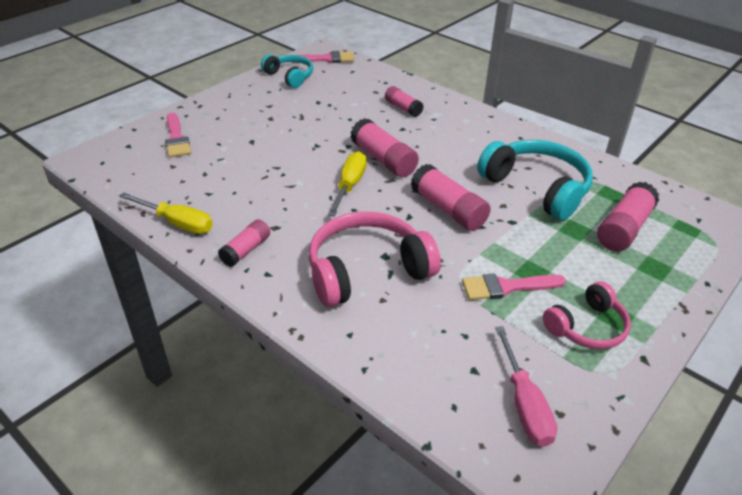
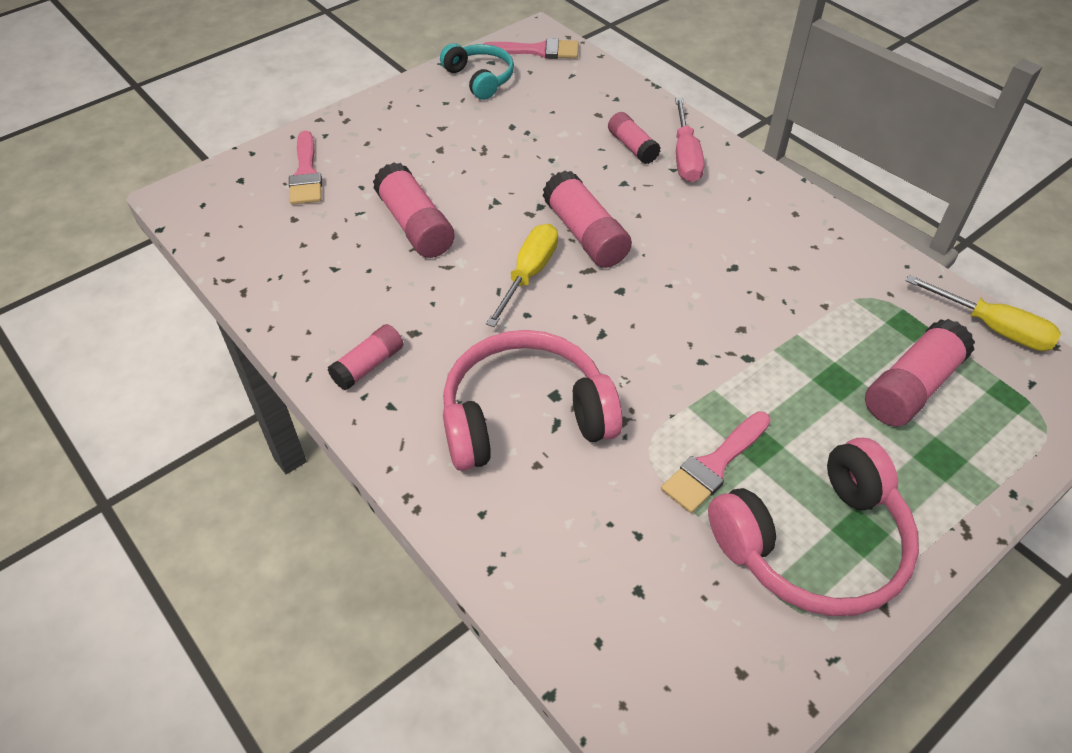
camera: 10 degrees right, 10 degrees up
(177, 223) = (286, 312): yellow screwdriver -> yellow screwdriver (993, 328)
(448, 209) = (660, 328): pink glue stick -> pink glue stick (415, 225)
(506, 287) = (714, 465): pink brush -> pink brush turned 45 degrees counterclockwise
(524, 404) = (695, 652): pink screwdriver -> pink screwdriver (685, 157)
(536, 188) = (798, 304): turquoise headphones -> none
(587, 327) = (813, 543): pink headphones -> pink headphones, size x1.67

